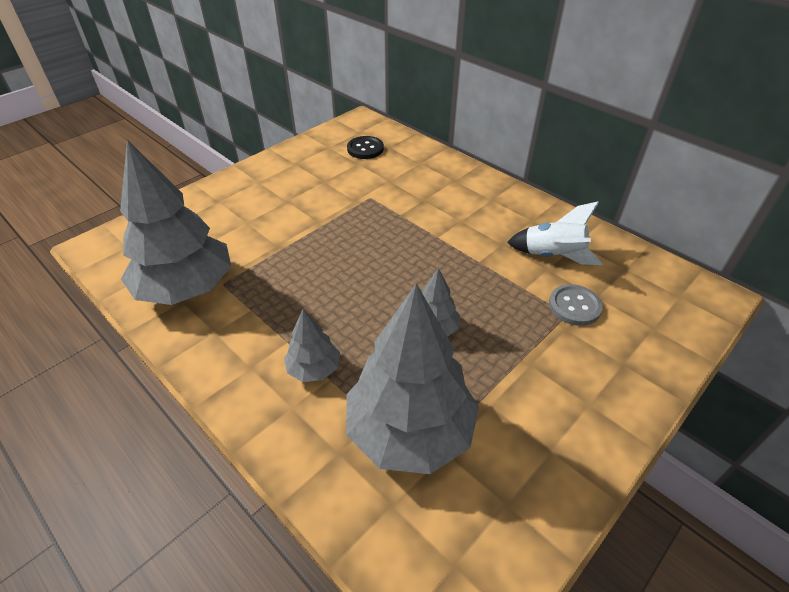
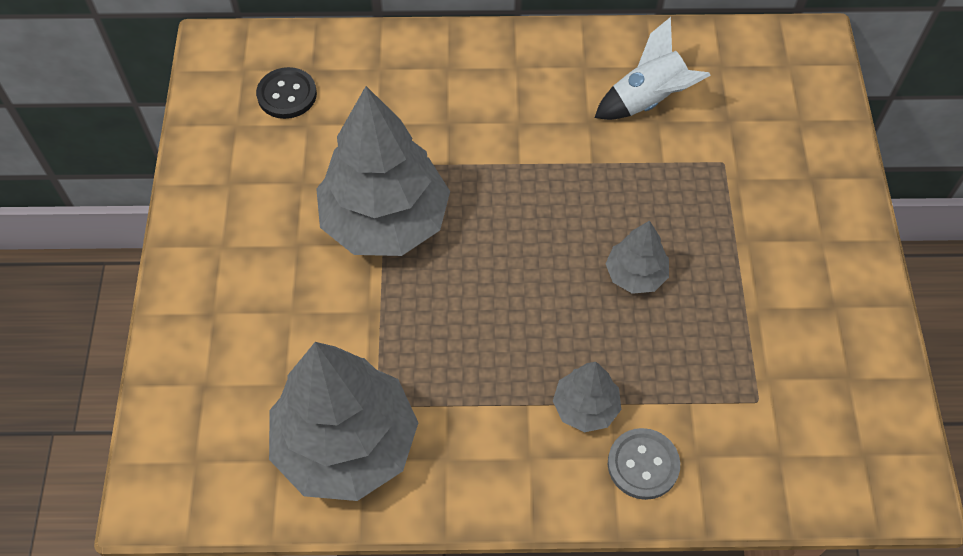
camera: 45 degrees left, 15 degrees up
(410, 431) = (726, 387): grey tree -> grey tree (385, 221)
(574, 306) = (721, 147): grey button -> grey button (643, 464)

